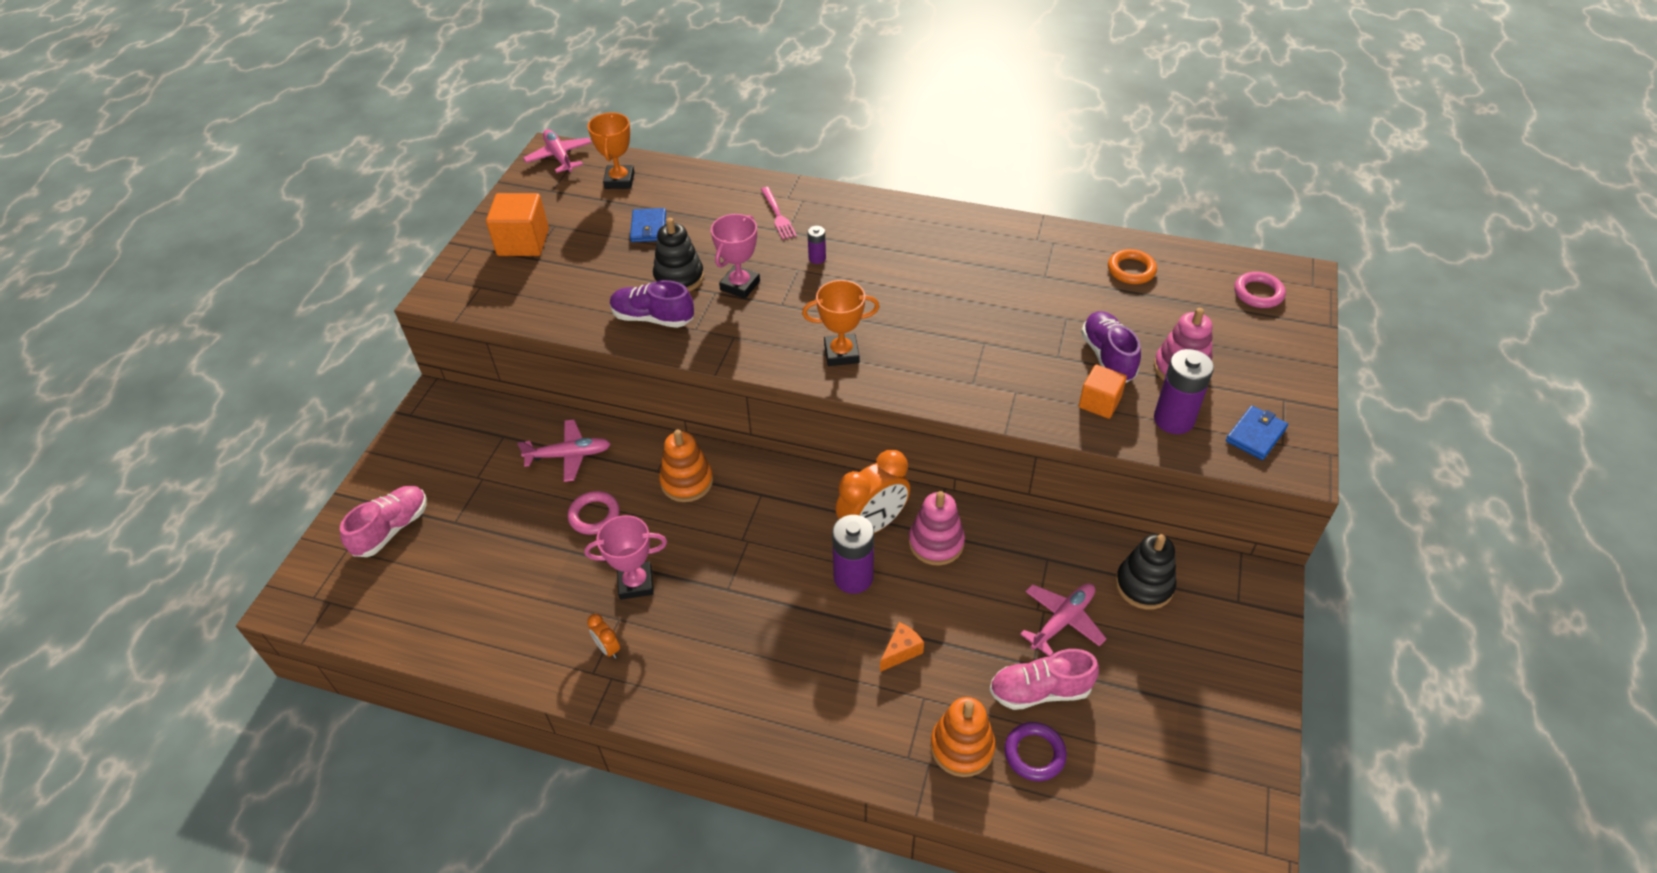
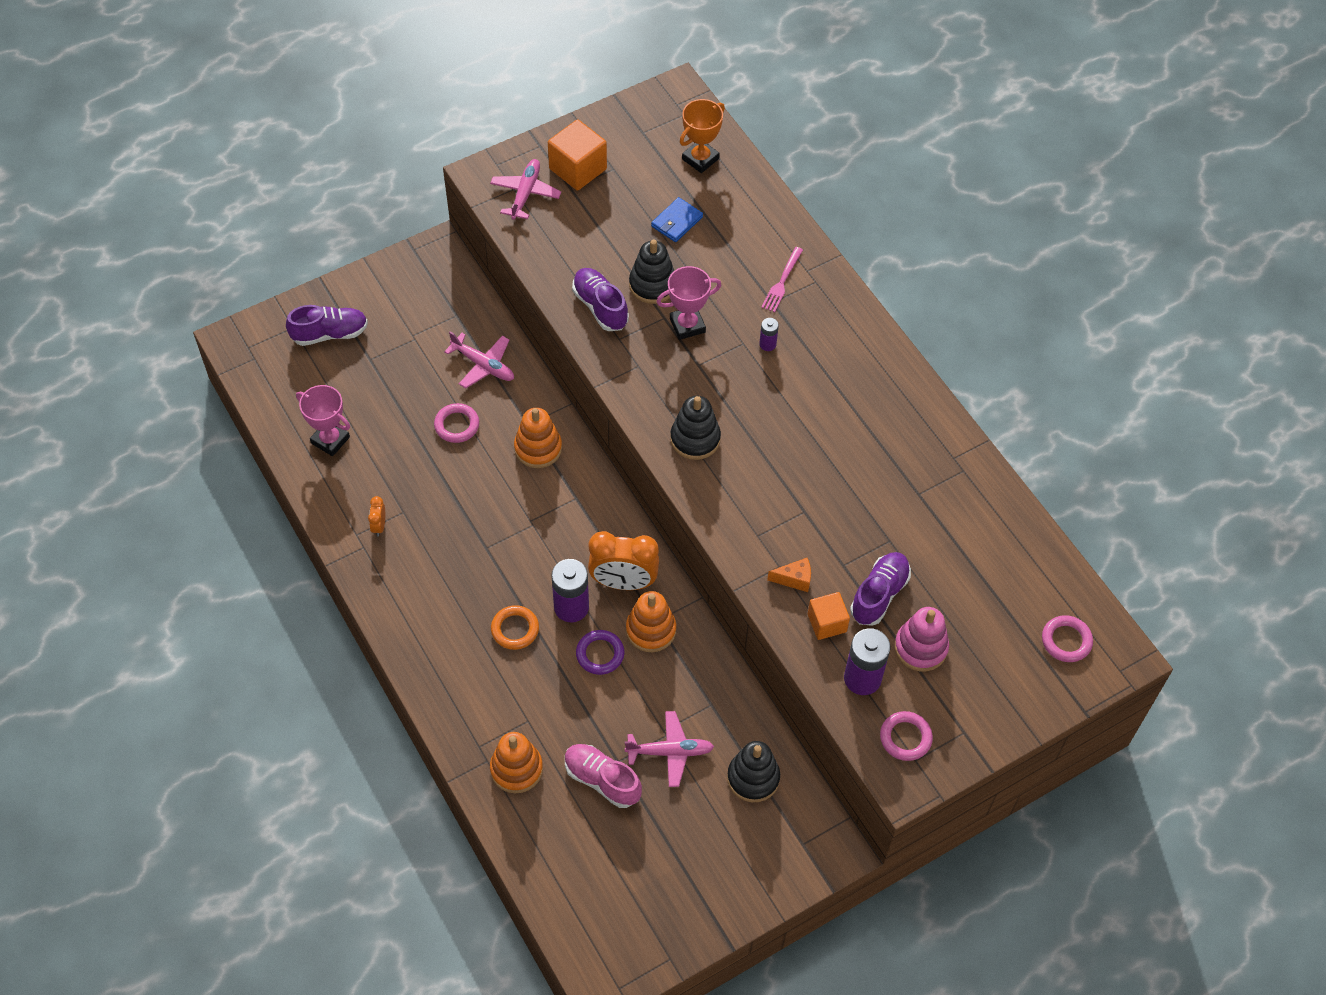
camera: 40 degrees right, 10 degrees up
(392, 529) = (330, 334): pink shoe -> purple shoe
(559, 157) = (679, 101): pink plane -> pink plane (525, 193)
(636, 583) = (436, 496): pink trophy -> pink trophy (330, 440)
(841, 354) = (695, 439): orange trophy -> black stacking toy
(901, 651) = (546, 681): orange cheese -> orange cheese (794, 579)
(936, 543) = (651, 630): pink stacking toy -> orange stacking toy
(1034, 753) = (554, 811): purple ring -> purple ring (600, 654)
(1131, 270) = (992, 542): orange ring -> orange ring (515, 629)
(1255, 435) = (905, 738): blue wallet -> pink ring

